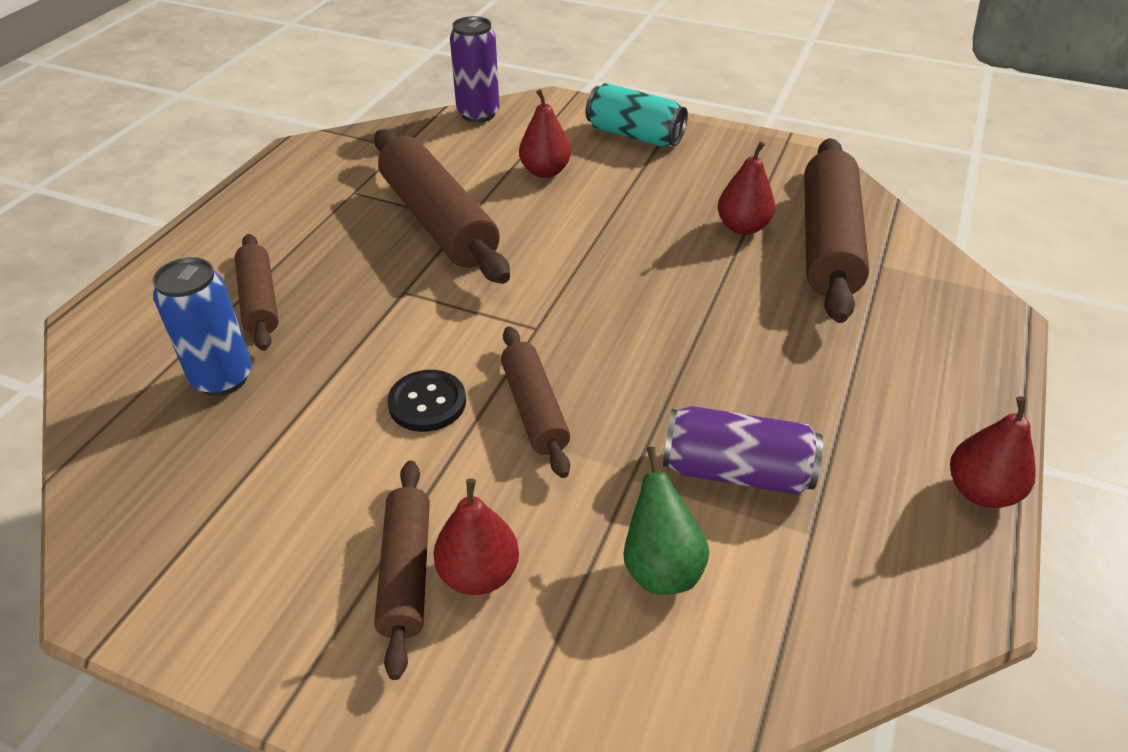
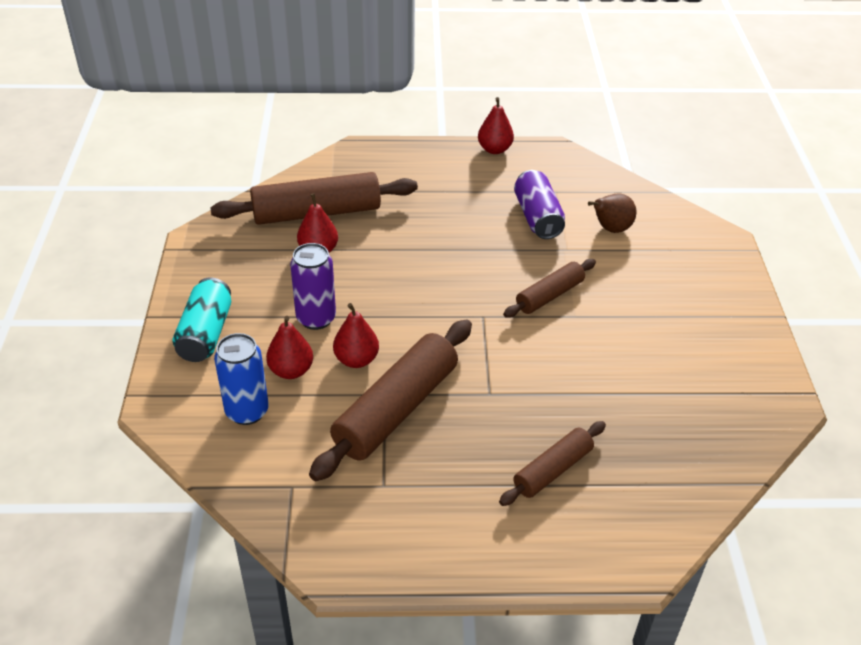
camera: 115 degrees left, 0 degrees up
(222, 378) = (632, 446): blue can -> blue can (247, 411)
(406, 572) = (681, 305): brown rolling pin -> none
(427, 403) = (577, 340): black button -> none
(478, 114) = (204, 452): purple can -> purple can (316, 318)
(479, 574) = (661, 281): red pear -> red pear (356, 360)
(660, 568) = (610, 229): green pear -> brown pear

